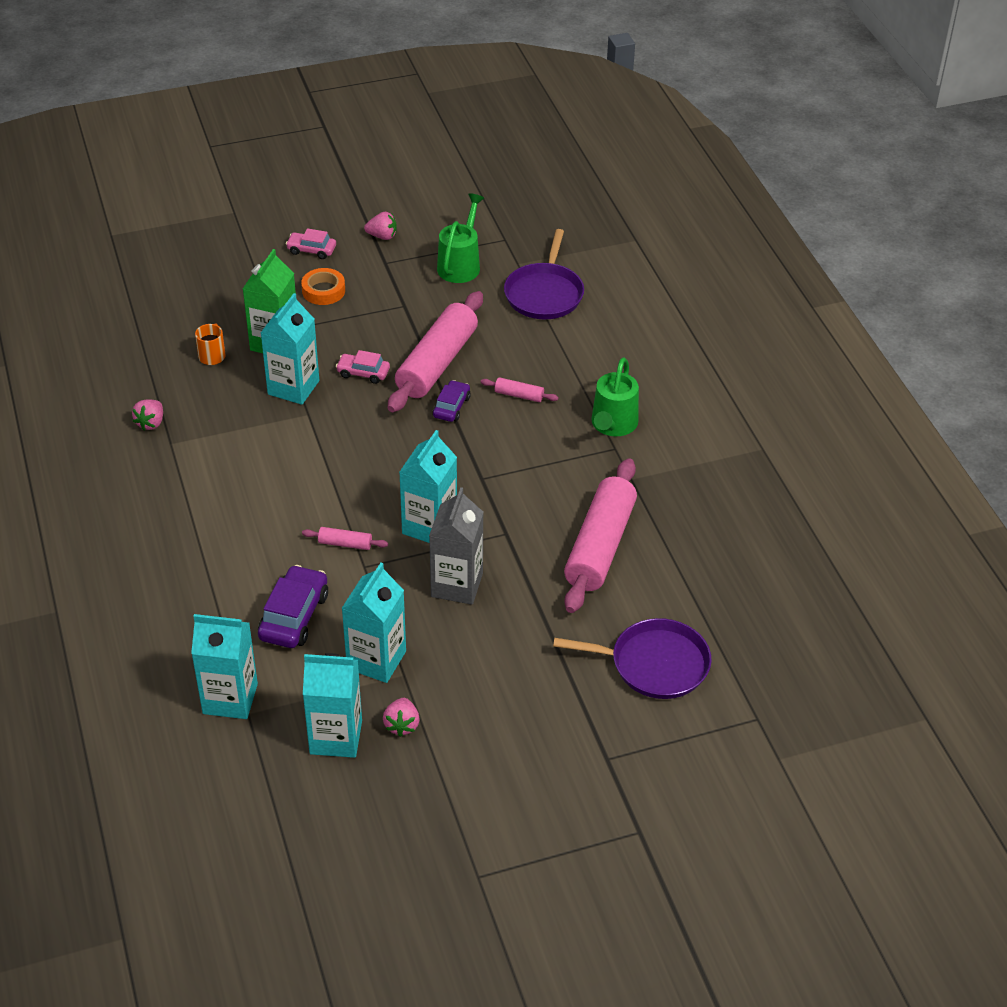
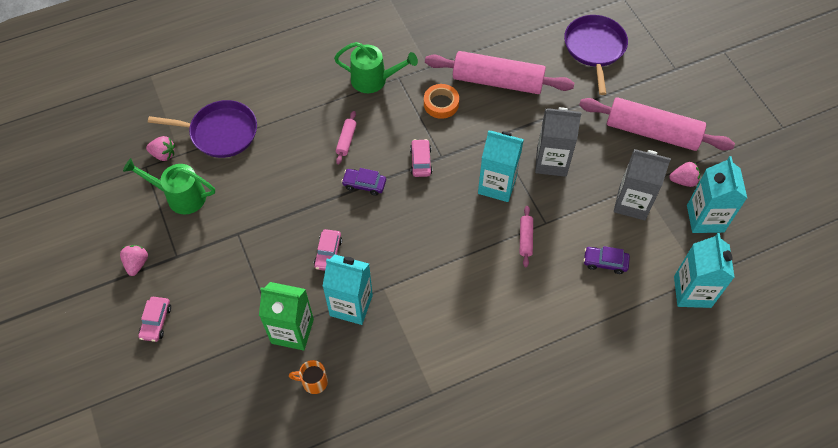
camera: 95 degrees left, 15 degrees up
(151, 423) = (409, 417): pink strawberry -> pink strawberry (163, 154)
(294, 616) = (605, 262): purple car -> purple car, size x0.61
(323, 291) = (217, 302): orange tape -> orange tape (441, 104)
(376, 660) = (632, 203): turquoise carton -> grey carton
(437, 363) = (312, 200): pink rolling pin -> pink rolling pin (652, 132)
(477, 459) = (421, 161): none -> pink car

